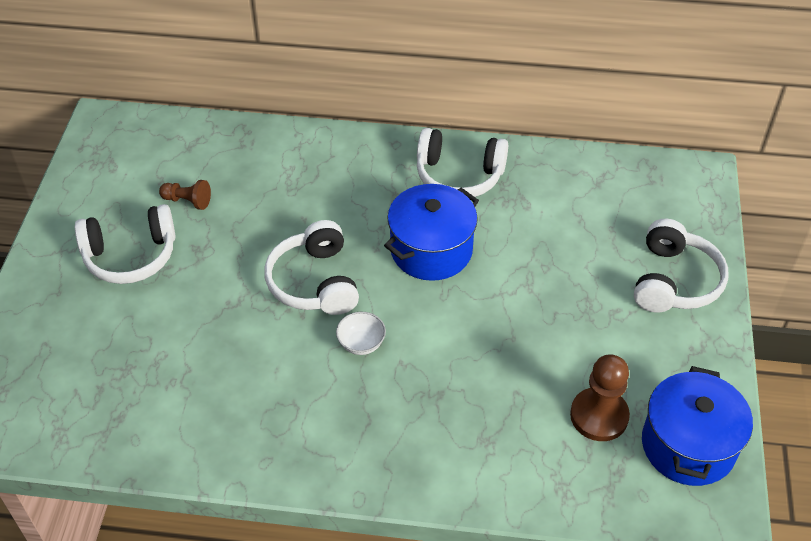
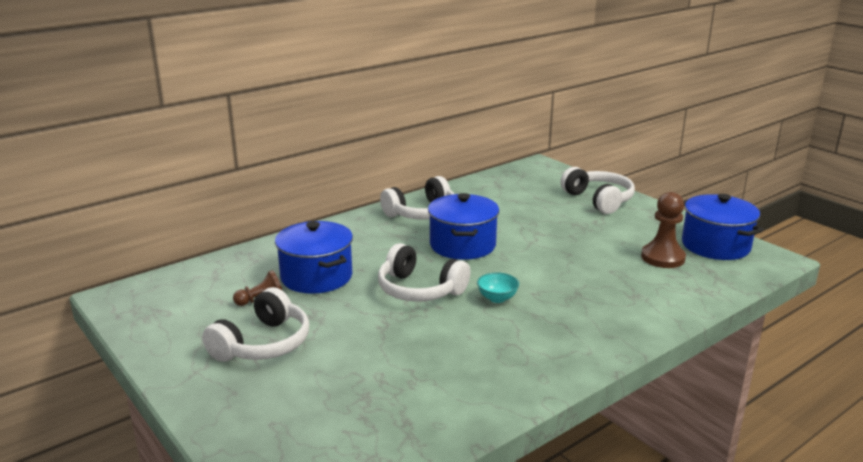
camera: 45 degrees left, 25 degrees down
(259, 203) = (316, 277): none -> blue pot
(361, 343) = (497, 298): white bowl -> turquoise bowl

